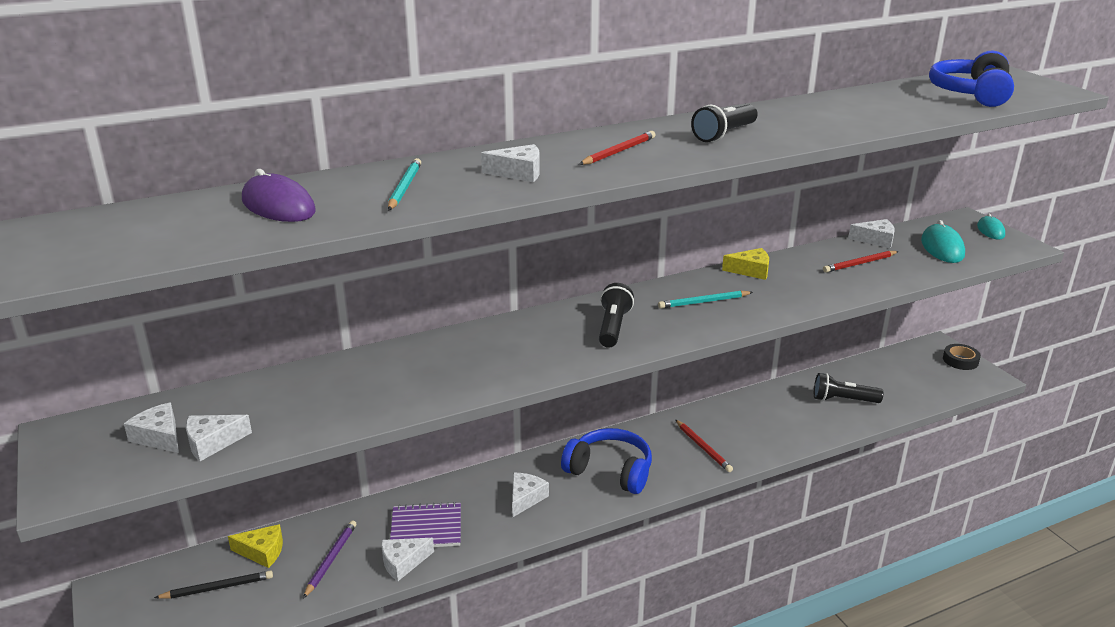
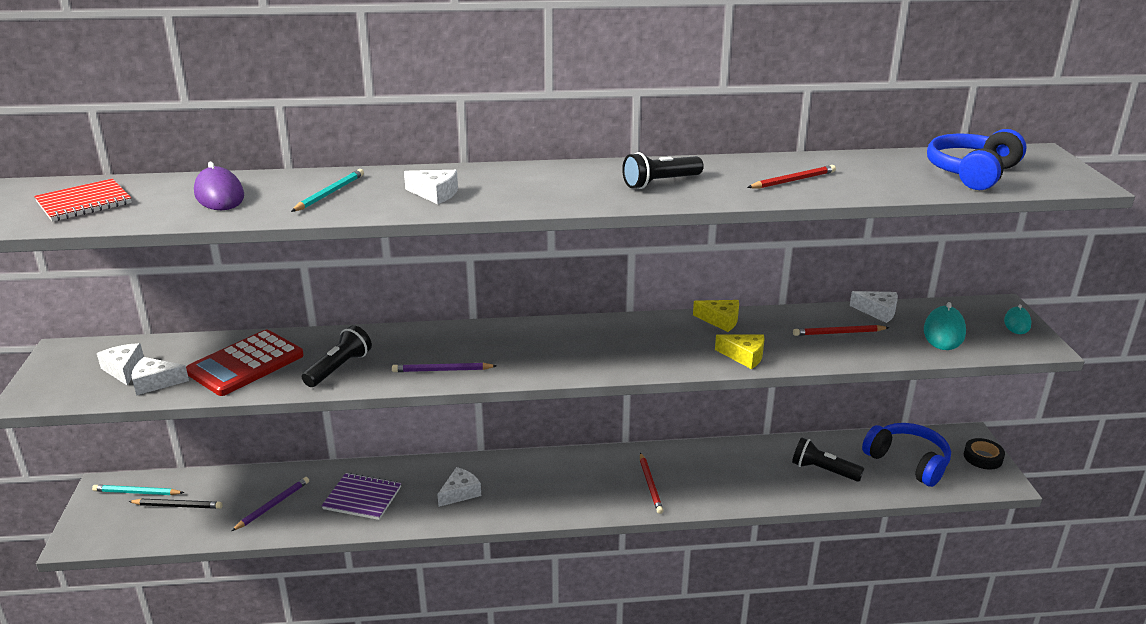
camera: 20 degrees right, 0 degrees up
(117, 237) = (84, 203): none -> red notebook
(262, 552) = (227, 485): yellow cheese -> yellow cheese (744, 356)
(305, 402) = (246, 364): none -> red calculator
(403, 562) = (326, 522): white cheese -> none
(527, 366) = (442, 370): none -> purple pencil
(610, 471) = (550, 486): blue headphones -> blue headphones (908, 462)
(613, 327) = (545, 350): black flashlight -> black flashlight (339, 368)
(618, 152) = (543, 186): red pencil -> red pencil (793, 181)
(704, 302) = (649, 342): turquoise pencil -> turquoise pencil (137, 492)

